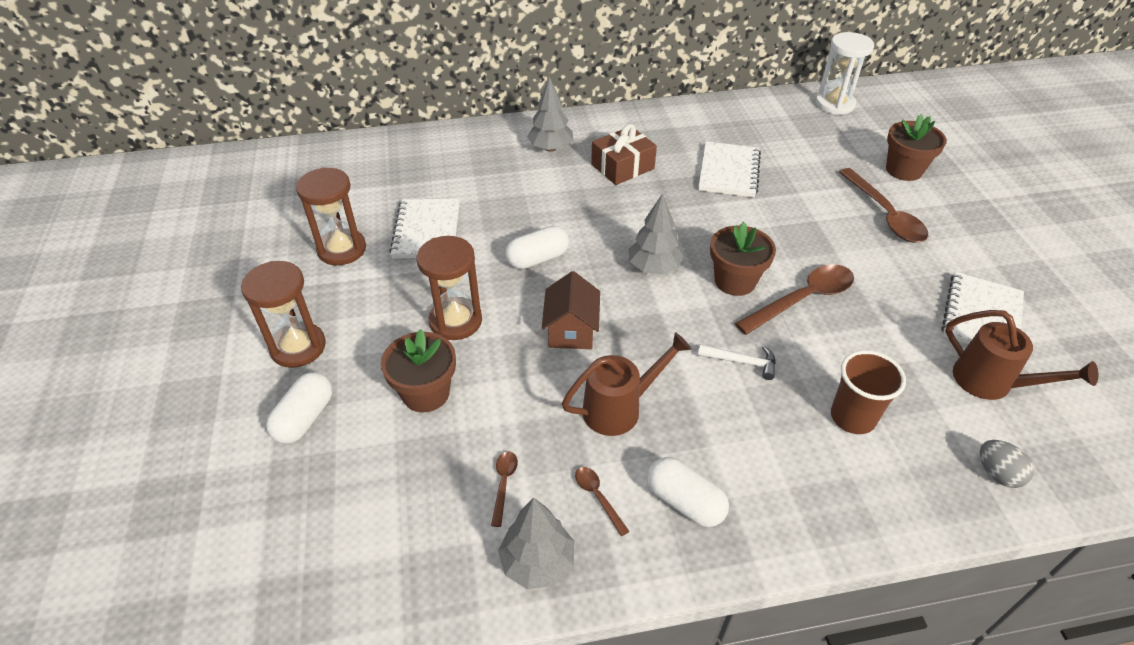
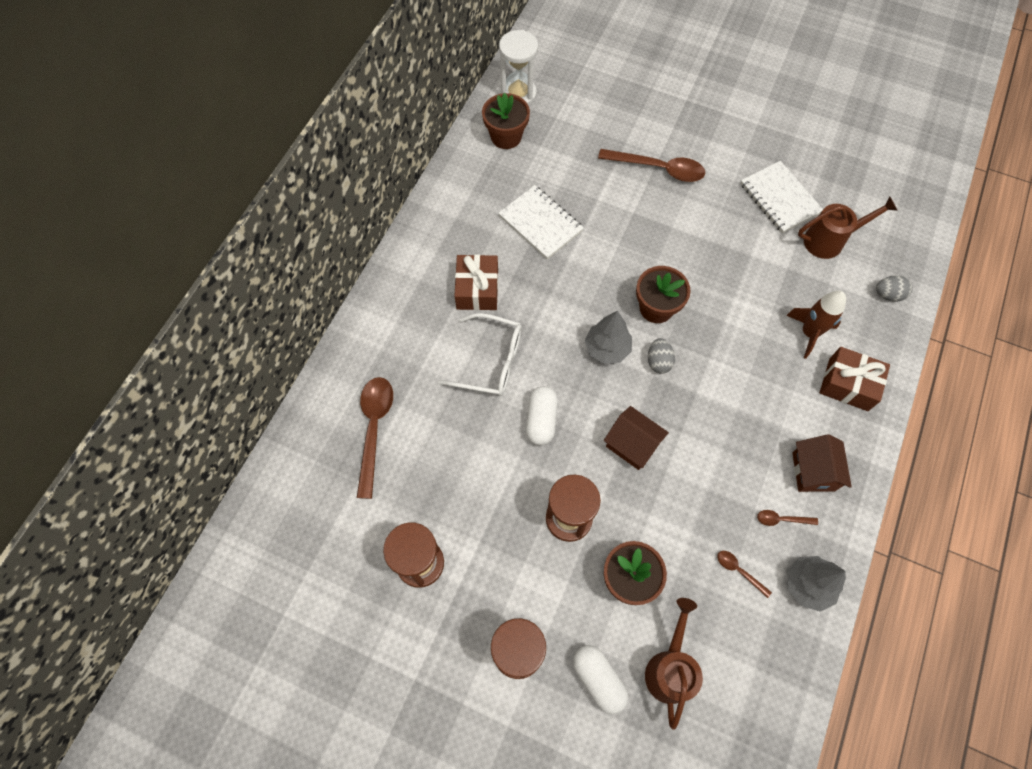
camera: 55 degrees left, 20 degrees up
(427, 230) = (446, 482): white notebook -> none
(551, 148) = (410, 324): grey tree -> none
(563, 204) = (490, 361): none -> white glasses
(620, 408) = (721, 460): brown watering can -> brown watering can (670, 667)
(679, 309) = (658, 361): none -> grey egg
(684, 501) = (813, 471): white capsule -> brown house
(742, 362) = (729, 359): white hammer -> none
(802, 299) = (700, 282): brown spoon -> brown spoon (374, 429)
(831, 486) = (848, 384): none -> brown gift
(852, 417) = (809, 333): brown cup -> brown rocket
(904, 170) = (624, 118): brown flower pot -> brown flower pot (506, 137)

